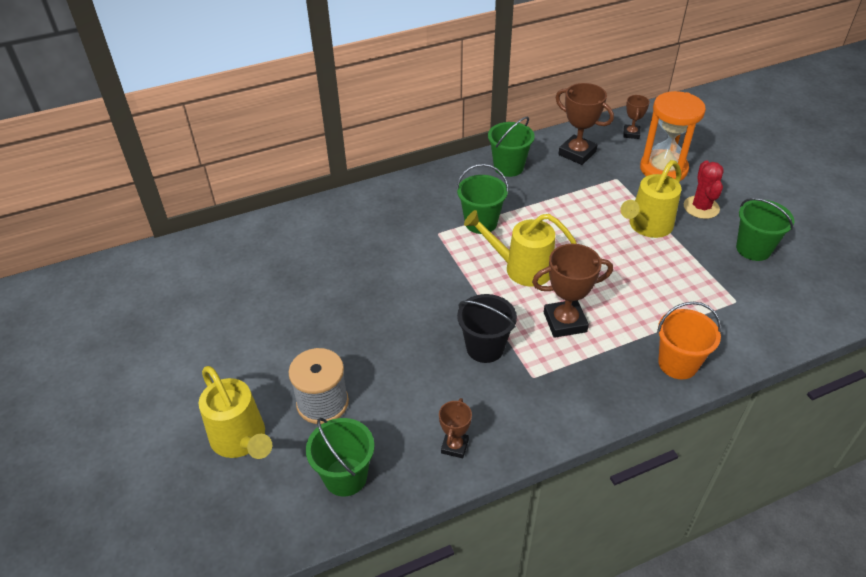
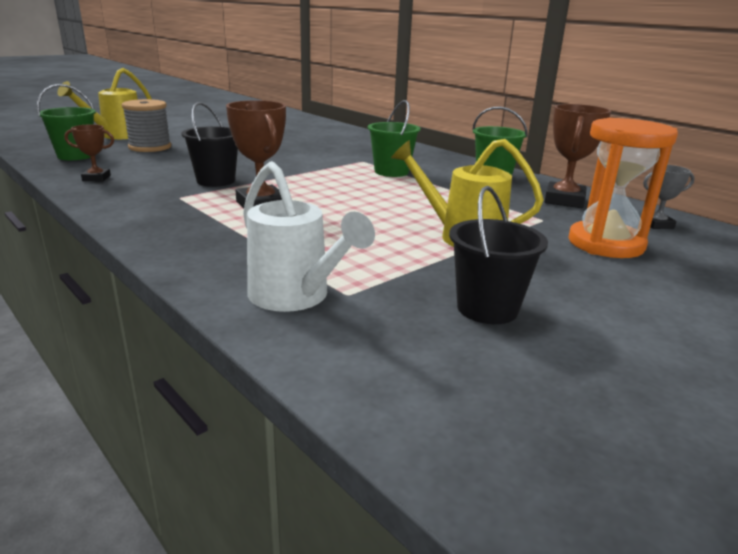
camera: 70 degrees right, 20 degrees down
(521, 268) = (334, 187): yellow watering can -> none
(631, 134) = (656, 224): brown trophy -> grey trophy
(678, 364) = (206, 257): orange bucket -> none
(701, 207) = (548, 269): red cactus -> none
(741, 324) = (295, 297): none -> white watering can
(753, 249) = (487, 308): green bucket -> black bucket

